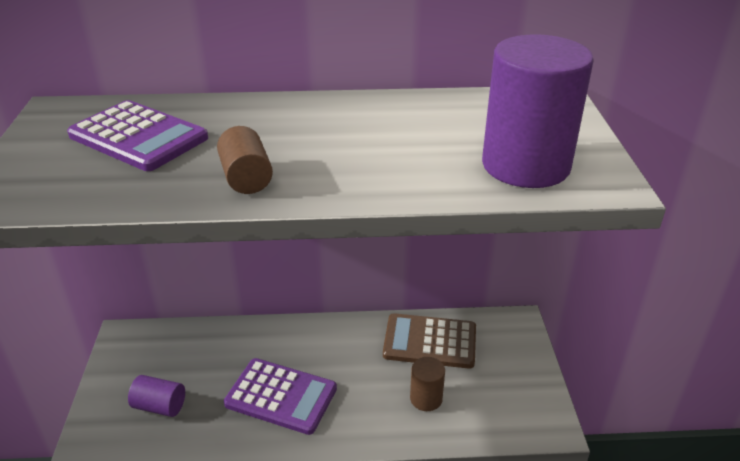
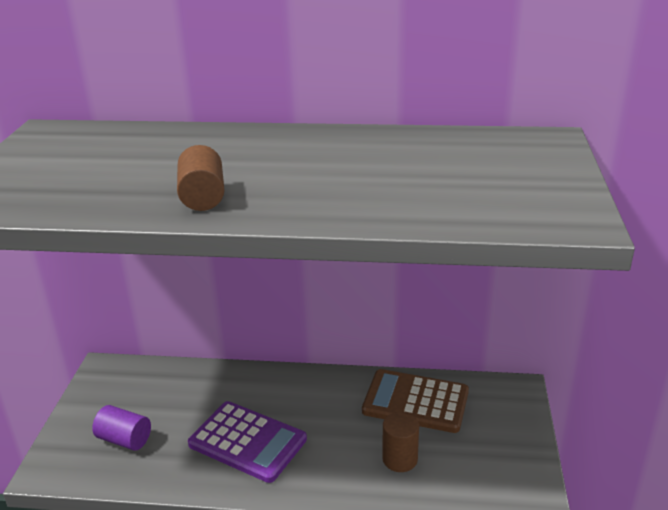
camera: 10 degrees right, 5 degrees down
(138, 137) = (113, 157): purple calculator -> none
(525, 165) = (492, 199): purple cylinder -> none

